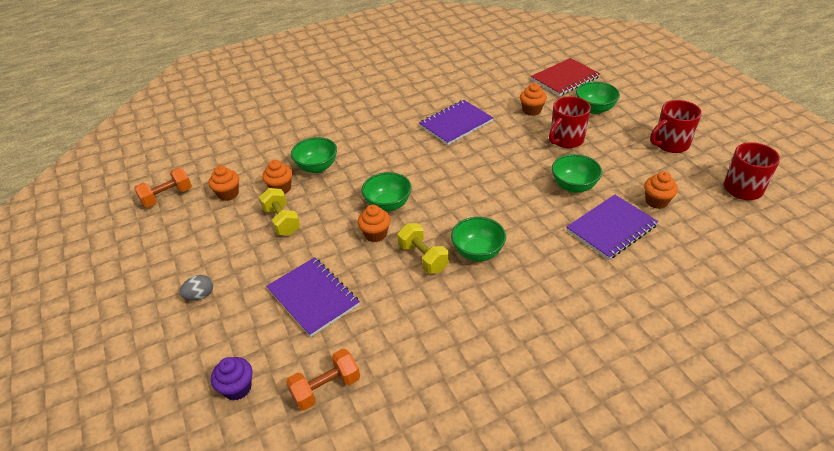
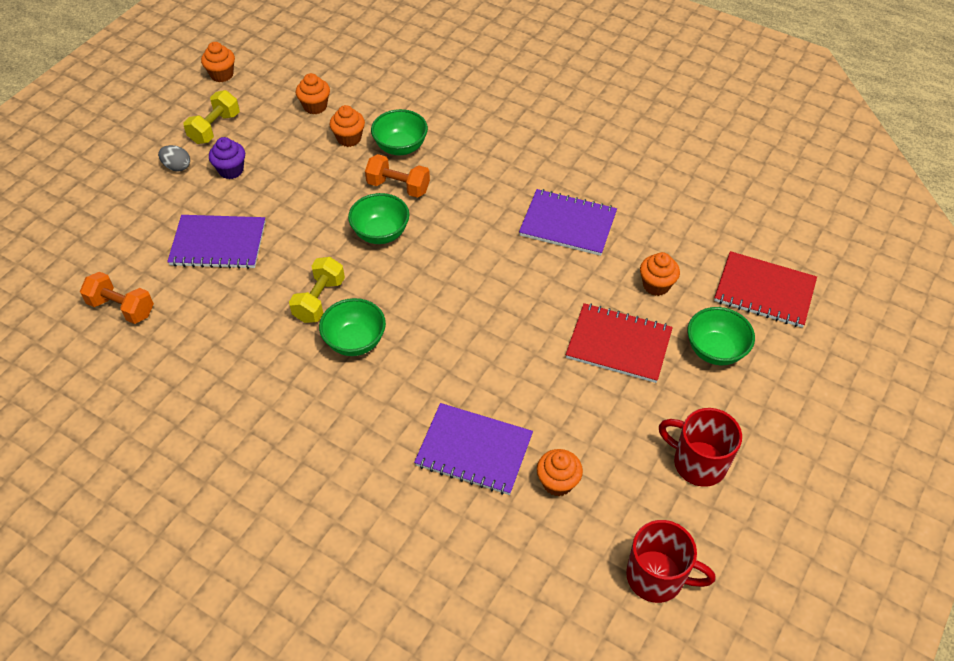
camera: 55 degrees right, 10 degrees up
(167, 197) = (283, 68): orange dumbbell -> orange dumbbell (398, 187)
(237, 388) = (94, 250): purple cupcake -> purple cupcake (231, 170)
(282, 221) = (303, 166): yellow dumbbell -> yellow dumbbell (215, 128)
(313, 297) = (218, 243): purple notebook -> purple notebook turned 75 degrees clockwise
(375, 234) = (329, 246): orange cupcake -> orange cupcake (222, 75)
(566, 140) = (618, 344): red mug -> red notebook
(573, 186) = (528, 386): green bowl -> none

